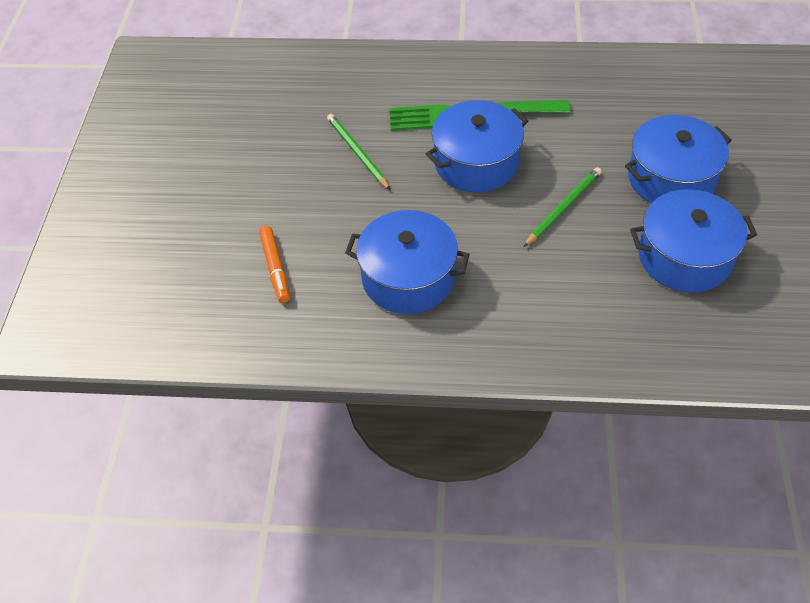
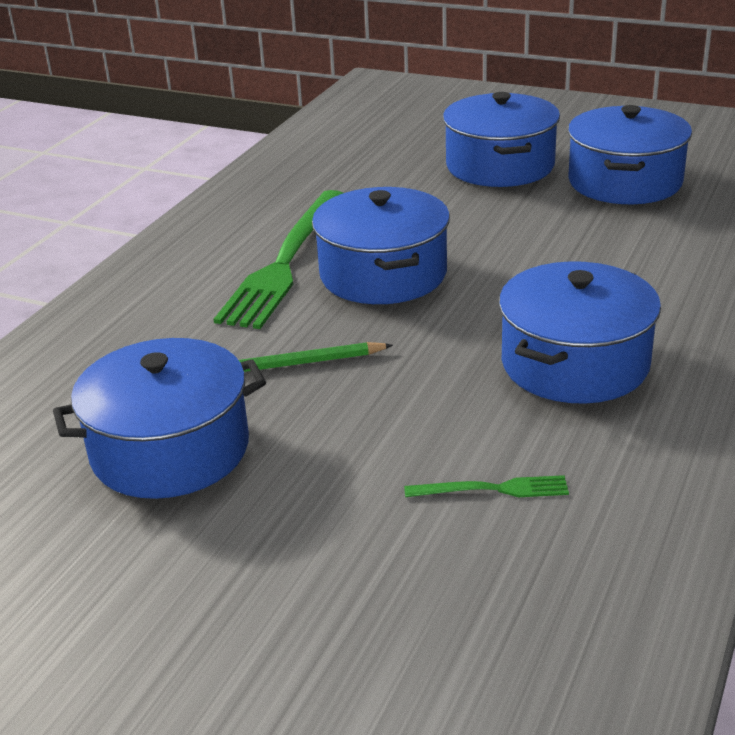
camera: 70 degrees left, 20 degrees down
(270, 138) = (170, 450): none -> blue pot
(275, 268) = (492, 489): orange marker -> green fork
(563, 208) = (507, 232): green pencil -> none

